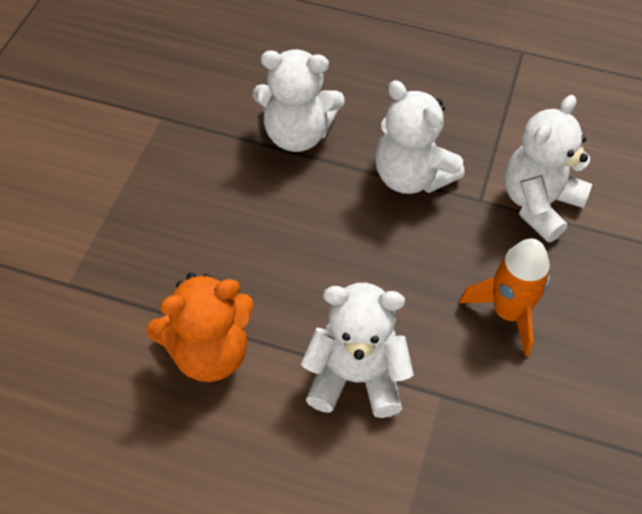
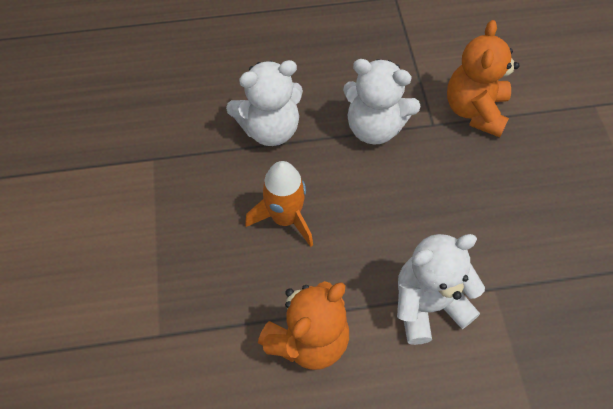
camera: 25 degrees left, 5 degrees up
(508, 313) = (502, 203): orange rocket -> orange rocket (285, 218)
(539, 204) = (475, 110): white teddy bear -> orange teddy bear

